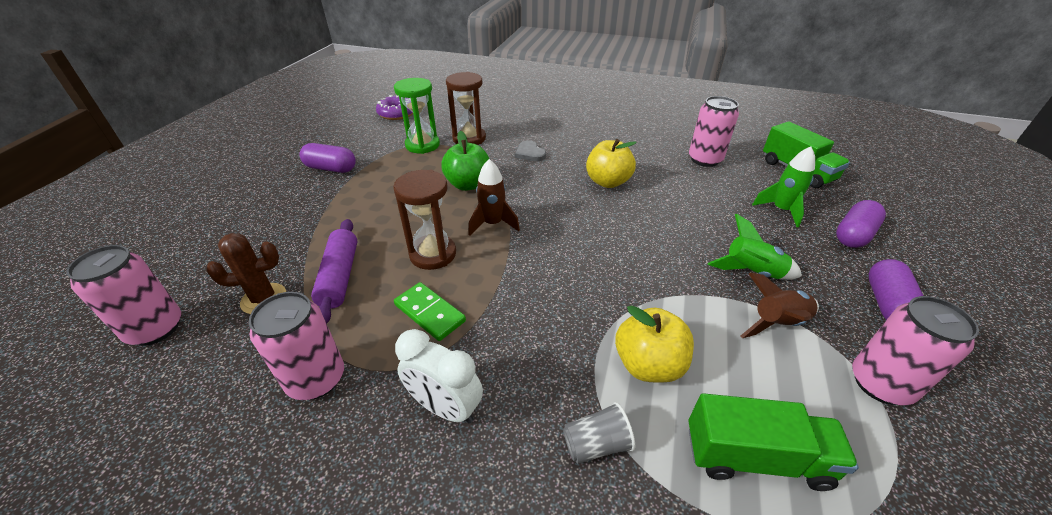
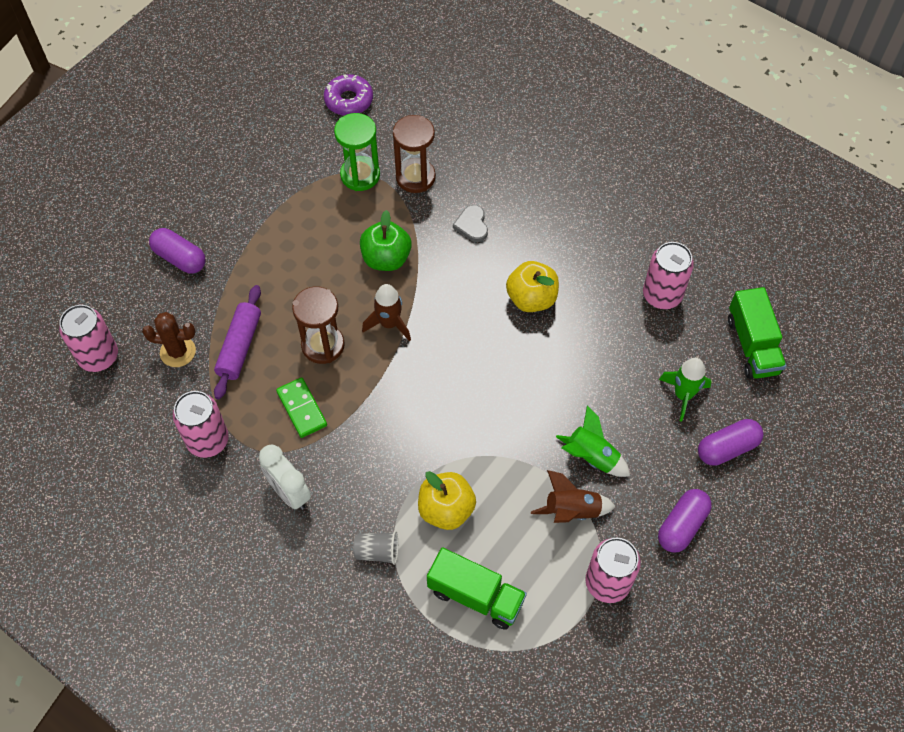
camera: 20 degrees right, 20 degrees up
(331, 168) = (256, 190): purple capsule -> purple capsule (180, 258)

